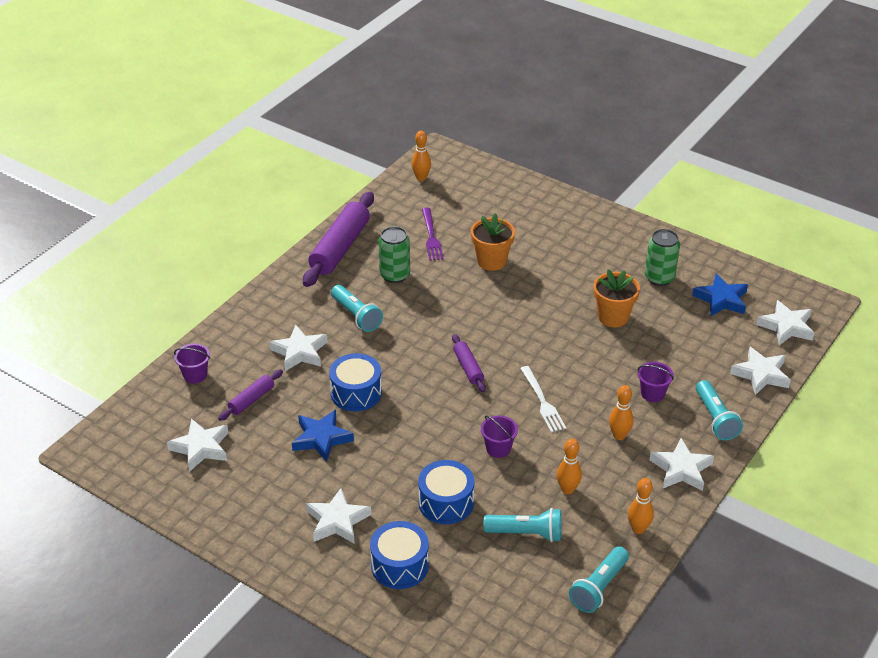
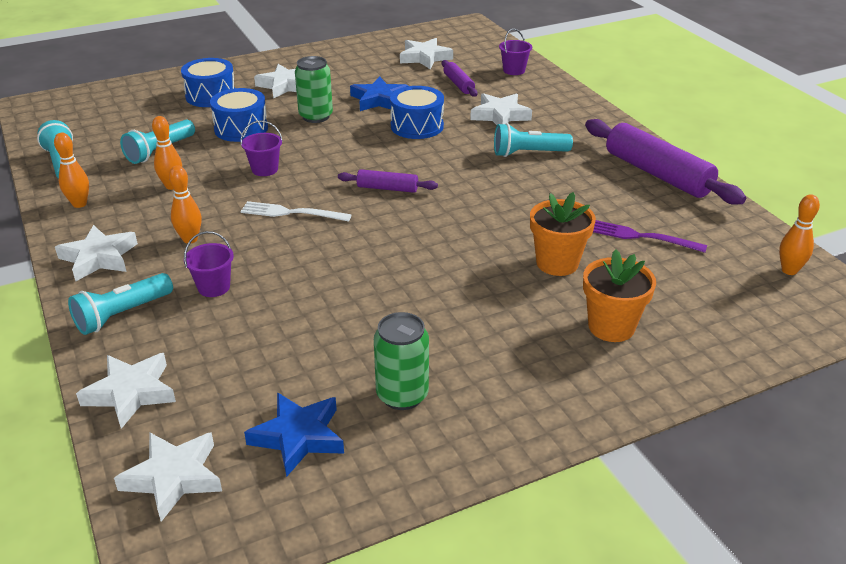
camera: 120 degrees right, 5 degrees down
(395, 275) = (580, 192): green can -> green can (316, 116)
(613, 317) = (366, 315): orange flower pot -> orange flower pot (611, 327)
(715, 419) = (122, 315): turquoise flashlight -> turquoise flashlight turned 60 degrees counterclockwise

